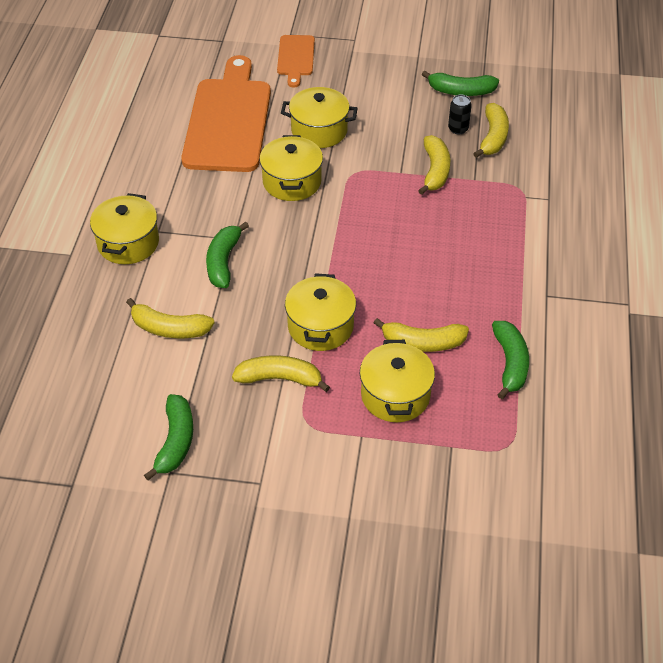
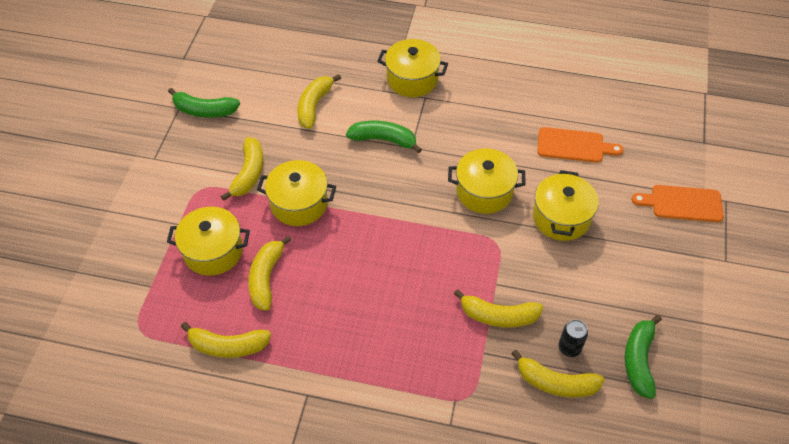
camera: 95 degrees right, 5 degrees up
(228, 120) = (574, 146): orange cutting board -> orange cutting board, size x0.50
(510, 363) = (227, 346): green banana -> yellow banana

